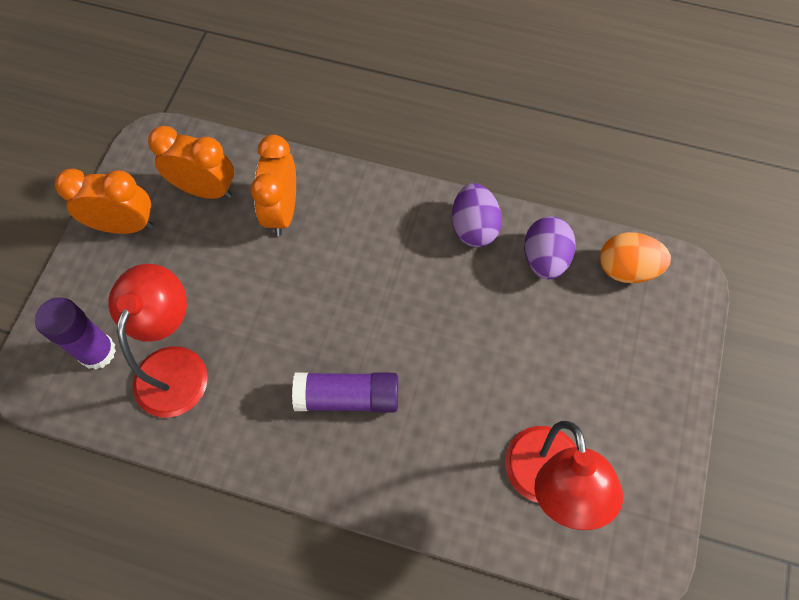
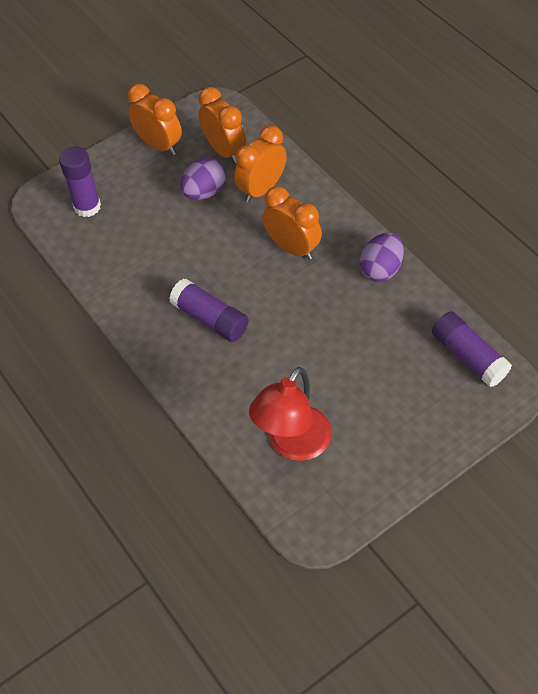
camera: 40 degrees right, 10 degrees down
(175, 365) = (124, 240): red lamp -> none
(368, 259) = (292, 248): none -> orange clock
(544, 259) = (414, 316): purple egg -> purple egg (204, 192)
(626, 269) = (468, 356): orange egg -> purple glue stick

